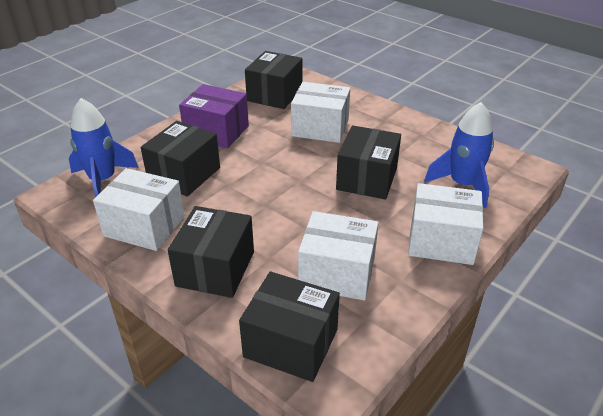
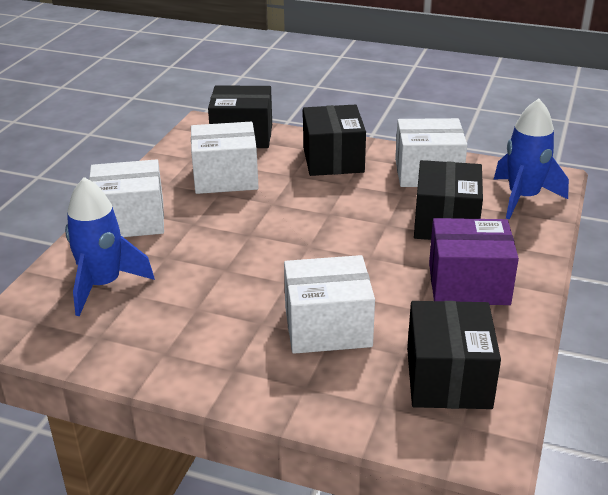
camera: 160 degrees right, 5 degrees down
(367, 178) = (228, 266): black box -> none

